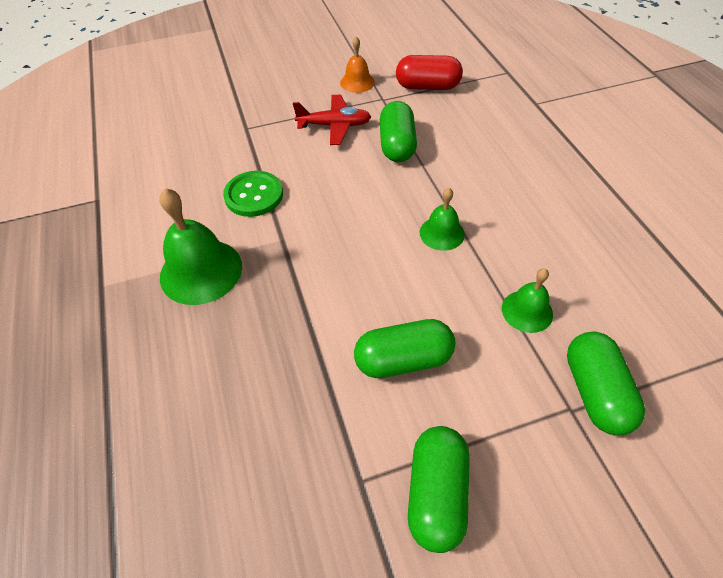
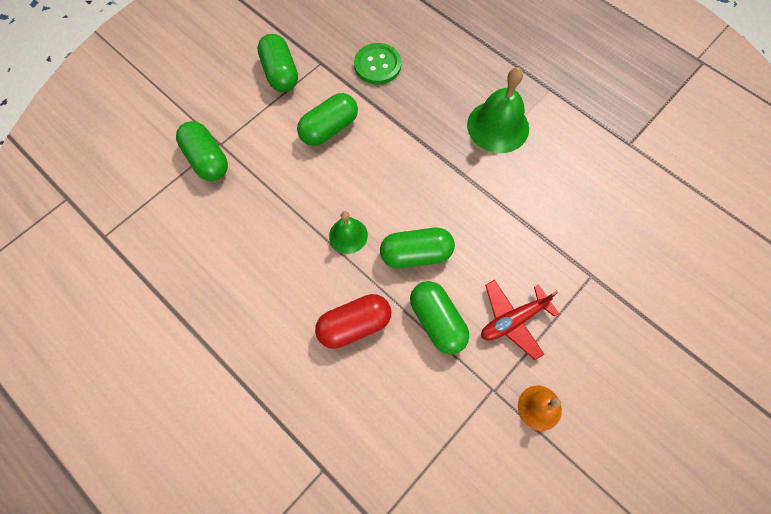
camera: 150 degrees right, 15 degrees up
(254, 195) = (517, 203): green button -> green button (377, 65)
(382, 193) = (416, 254): none -> green capsule
(427, 86) = (457, 440): red capsule -> red capsule (354, 325)
(527, 311) = (262, 196): green bell -> none

